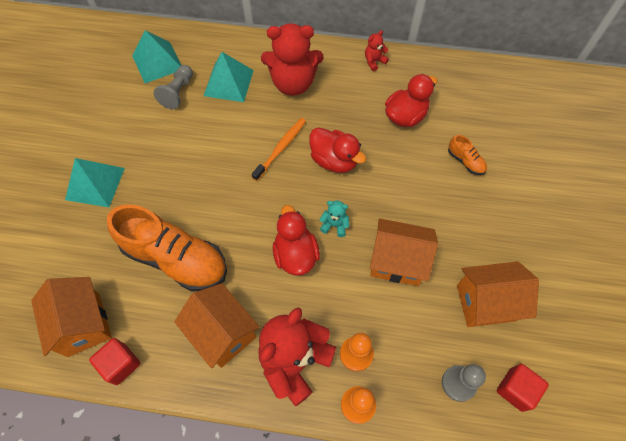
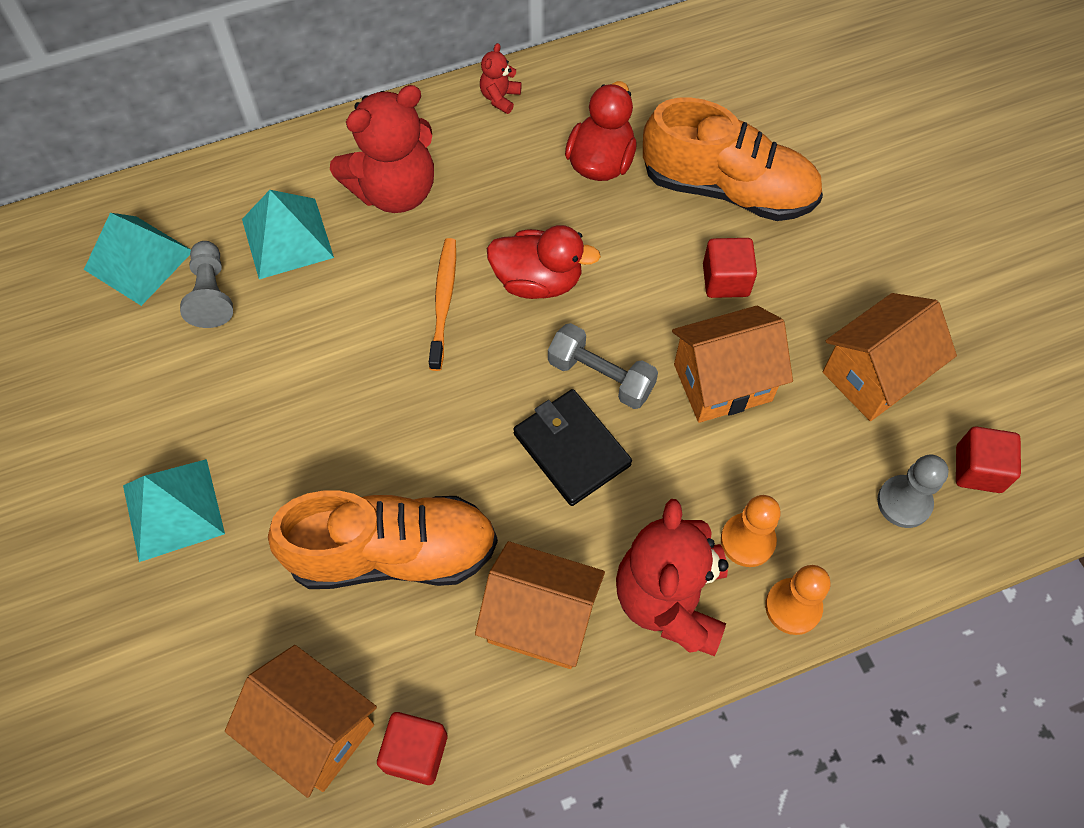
camera: 30 degrees left, 0 degrees up
(295, 254) = (571, 449): red duck -> black wallet
(334, 225) = (601, 376): turquoise teddy bear -> grey dumbbell
(433, 208) = (725, 280): none -> red cube
(465, 161) = (728, 189): orange shoe -> orange shoe, size x2.38

